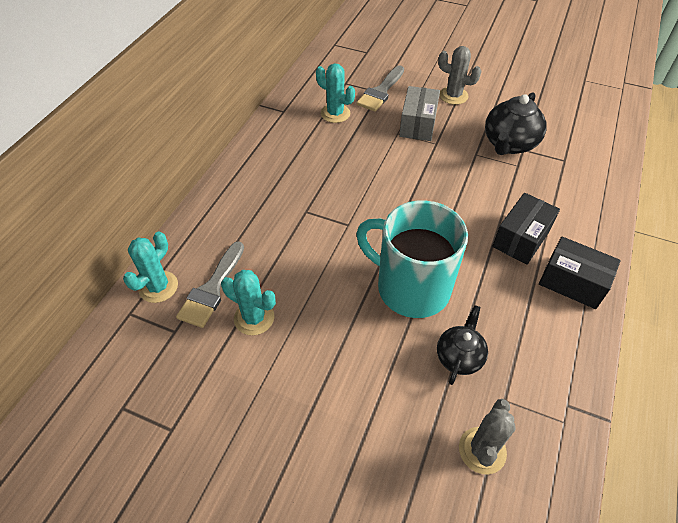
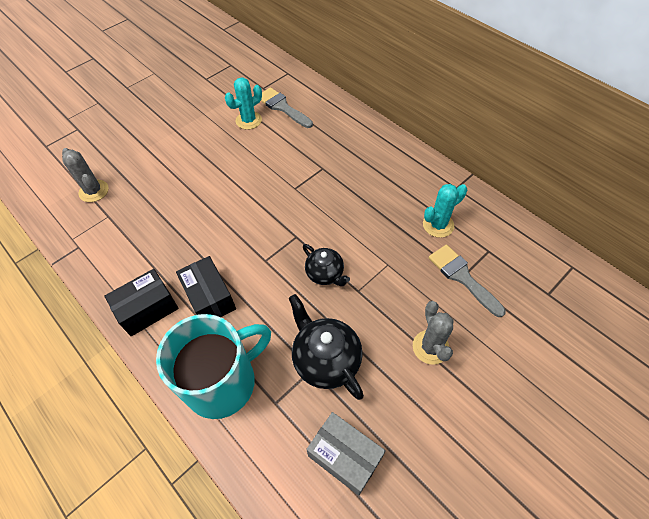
camera: 115 degrees right, 5 degrees up
(158, 287) = (299, 86): turquoise cactus -> none
(411, 287) = (216, 203): turquoise mug -> turquoise mug (223, 382)
(418, 124) = (394, 288): grey box -> grey box (345, 456)
(453, 96) = (430, 347): grey cactus -> grey cactus turned 60 degrees counterclockwise
(459, 357) = (150, 206): black teapot -> black teapot (325, 274)

